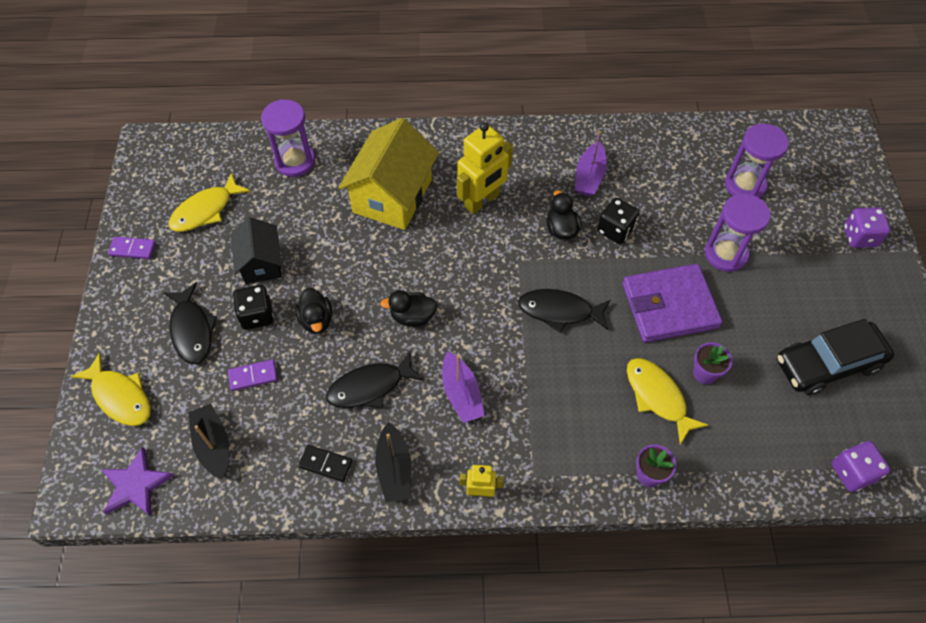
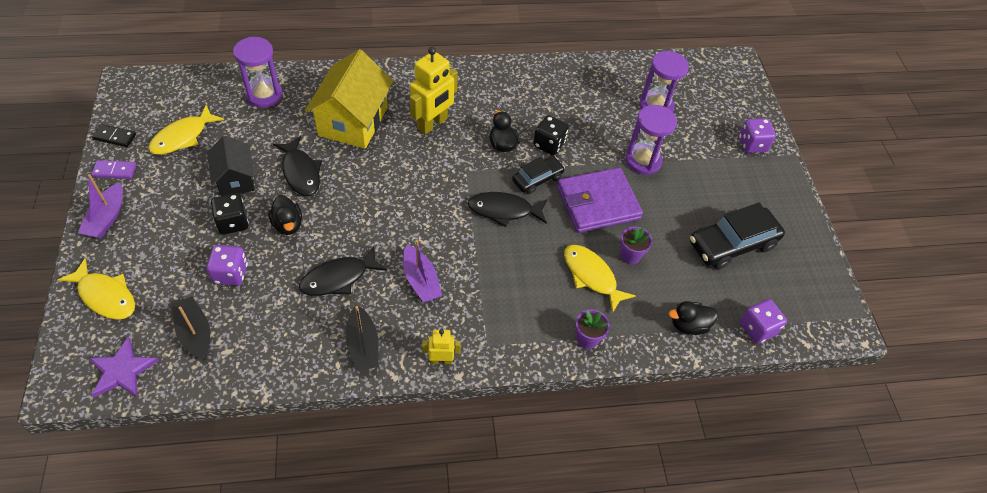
camera: 10 degrees left, 5 degrees down
(192, 330) = (172, 237): black fish -> black fish (300, 172)
(253, 376) = (231, 273): purple domino -> purple dice
(325, 464) = (300, 344): black domino -> black domino (115, 137)
(412, 316) = (375, 219): black duck -> black duck (689, 325)
(589, 176) = (525, 102): purple boat -> purple boat (107, 218)
(600, 273) = (537, 179): none -> black car

